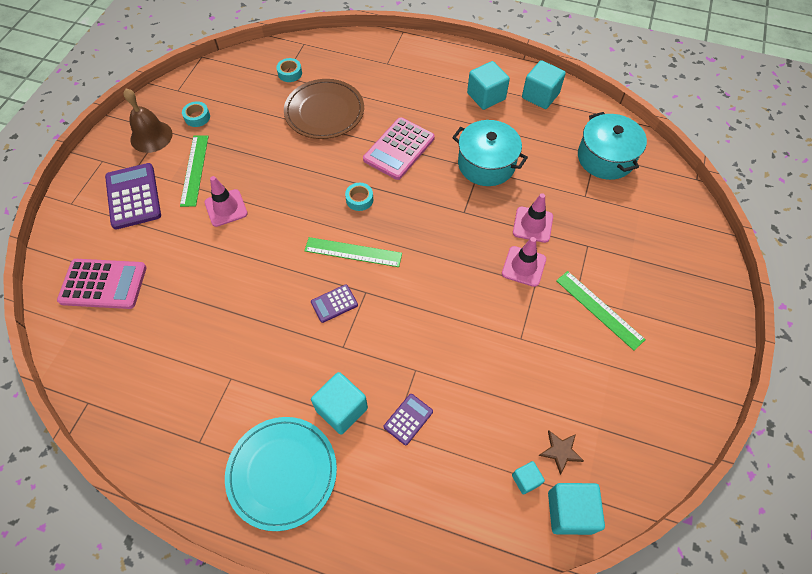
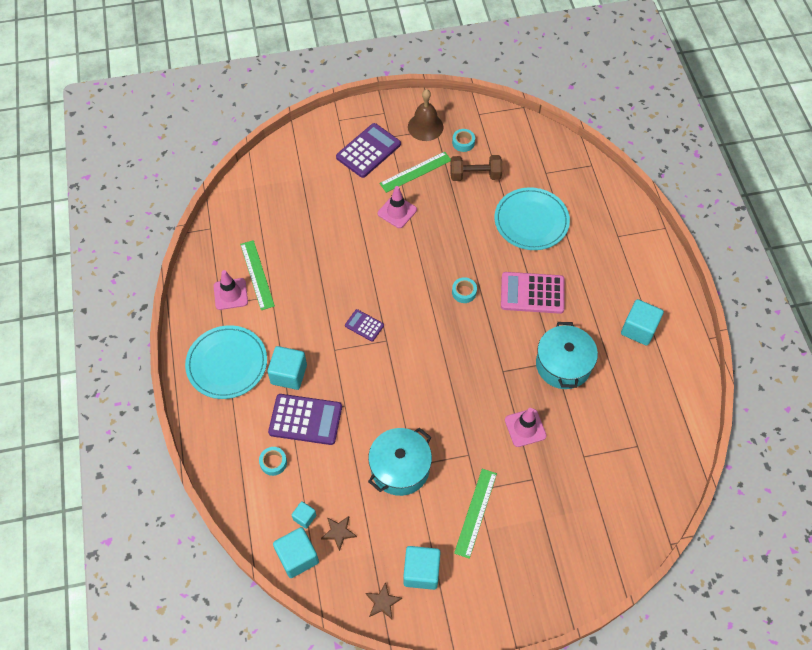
camera: 60 degrees right, 0 degrees up
(103, 284) = (292, 181): pink calculator -> none
(241, 126) = (475, 175): none -> brown dumbbell
(290, 73) = (552, 175): turquoise tape -> turquoise tape (273, 462)
(324, 112) = (531, 221): brown plate -> turquoise plate
(353, 252) = (414, 314): green ruler -> green ruler (257, 274)
(408, 419) = (305, 420): purple calculator -> purple calculator, size x1.88
(523, 266) = (480, 439): pink traffic cone -> pink traffic cone (230, 294)
(540, 96) = (673, 372): turquoise cube -> turquoise cube (421, 572)
(605, 158) = (639, 456): turquoise pot -> turquoise pot (400, 468)
(659, 446) = (383, 602): none -> brown star

